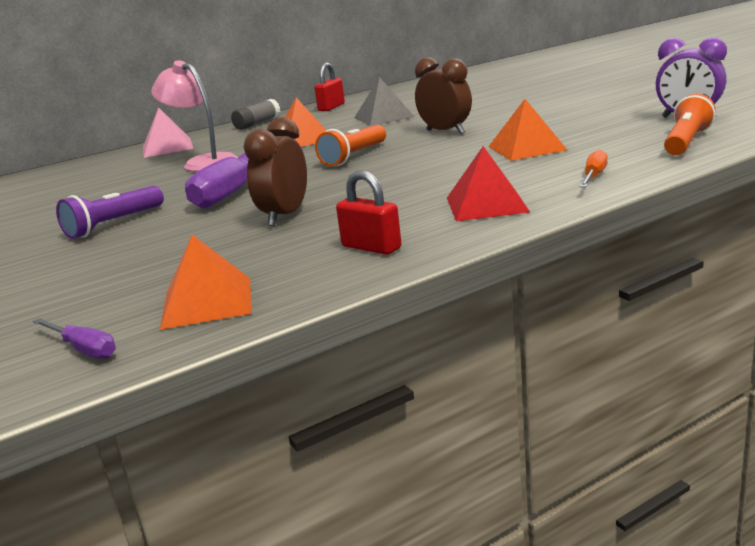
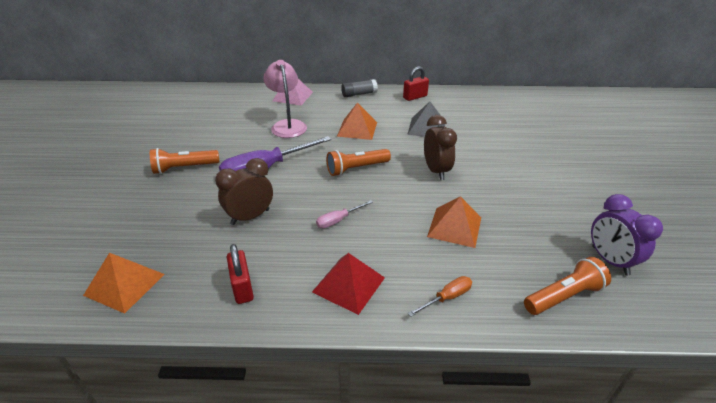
camera: 30 degrees right, 15 degrees up
(83, 349) = (45, 288): purple screwdriver -> none
(113, 224) = (184, 168): purple flashlight -> orange flashlight
(398, 183) = (338, 220): none -> pink screwdriver

